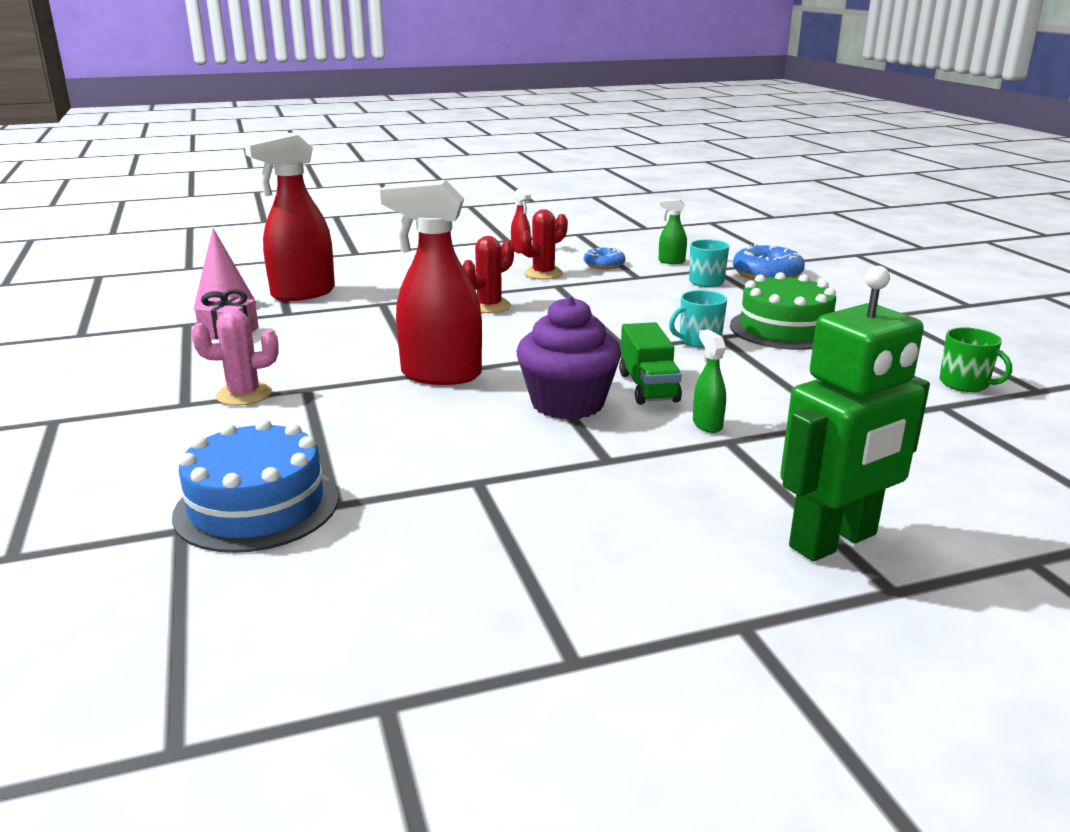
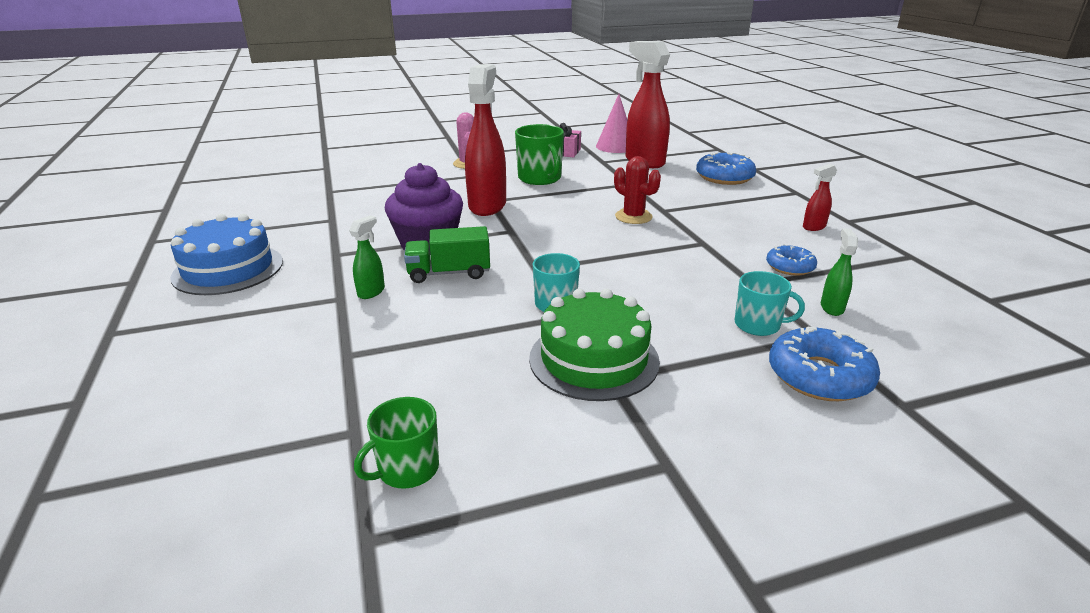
camera: 90 degrees right, 5 degrees up
(257, 506) = (337, 177): blue cake -> blue cake (228, 269)
(341, 347) = (540, 178): none -> green mug
(378, 265) = (724, 177): none -> blue donut
(543, 274) = (737, 237): red cactus -> none
(707, 424) = (371, 292): green spray bottle -> green spray bottle turned 45 degrees counterclockwise
(834, 541) = (178, 321): green robot -> none

